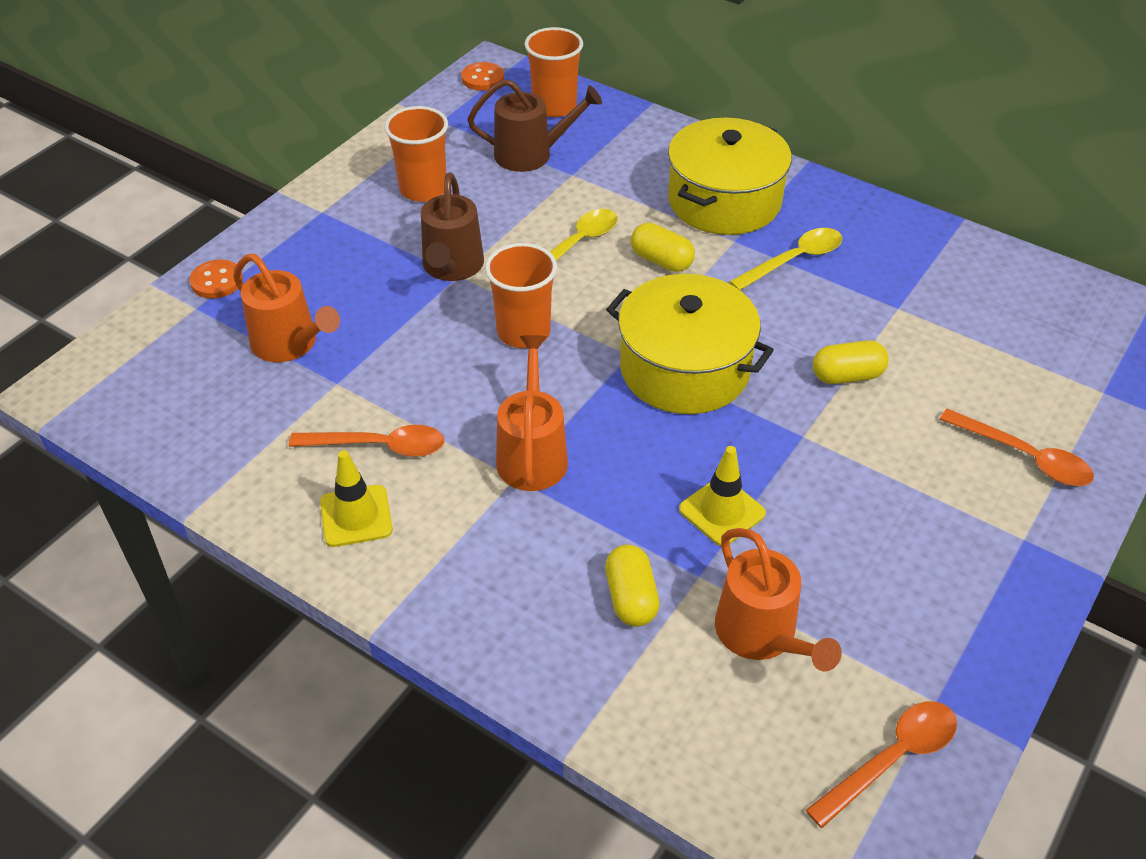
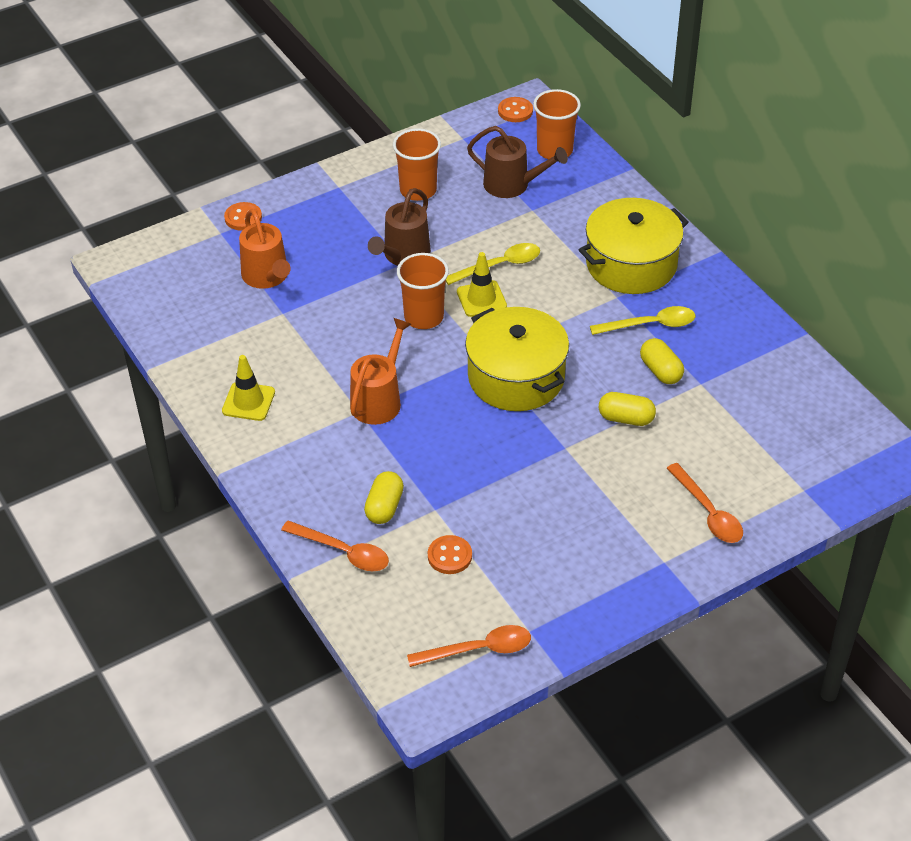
camera: 25 degrees right, 0 degrees up
(379, 446) = (286, 363): orange spoon -> orange spoon (343, 552)
(661, 261) = (553, 295): yellow capsule -> yellow capsule (660, 371)
(722, 511) = (476, 476): yellow traffic cone -> yellow traffic cone (481, 299)
(761, 635) = (449, 556): orange watering can -> orange button

